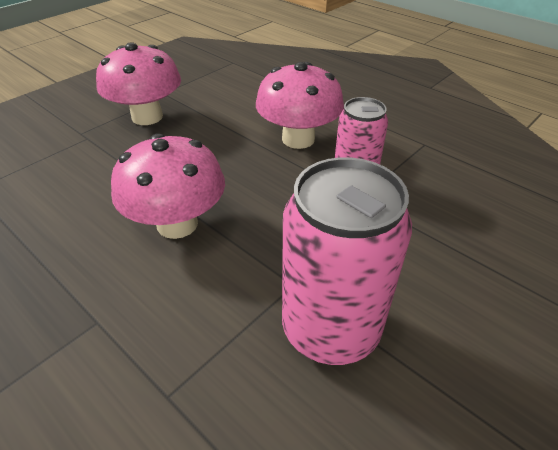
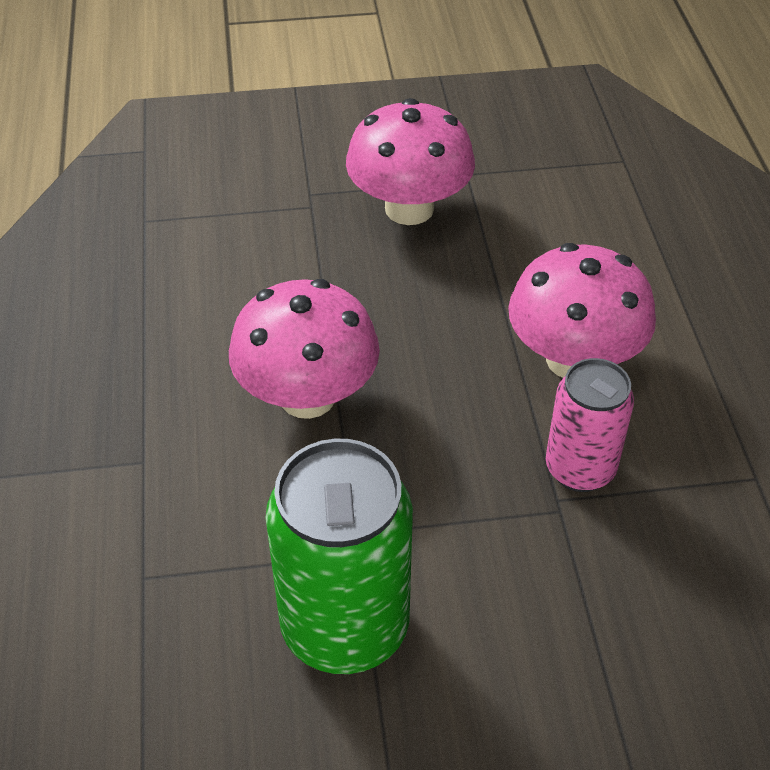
camera: 40 degrees right, 5 degrees up
(330, 329) = (345, 627): pink can -> green can

